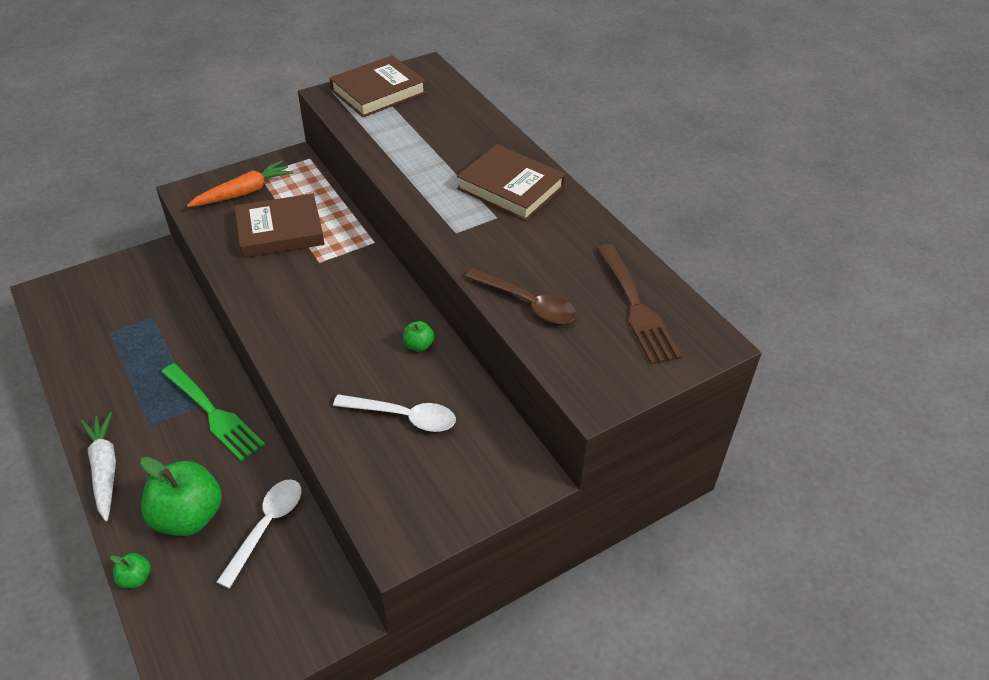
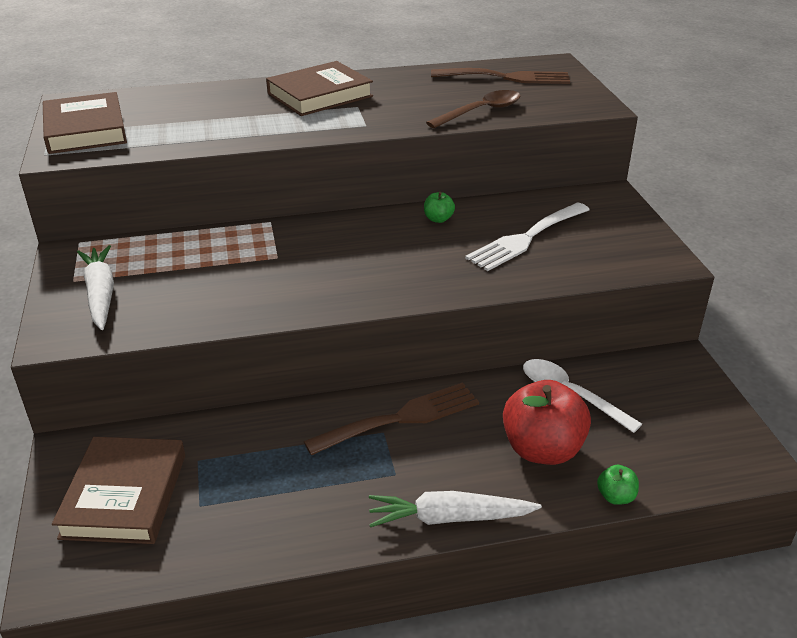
camera: 70 degrees left, 10 degrees down
(189, 516) = (542, 449): green apple -> red apple
(214, 414) = (401, 418): green fork -> brown fork
(244, 192) = (101, 294): orange carrot -> white carrot
(280, 231) = (201, 276): brown book -> brown book (124, 495)
(404, 417) = (525, 238): white spoon -> white fork

